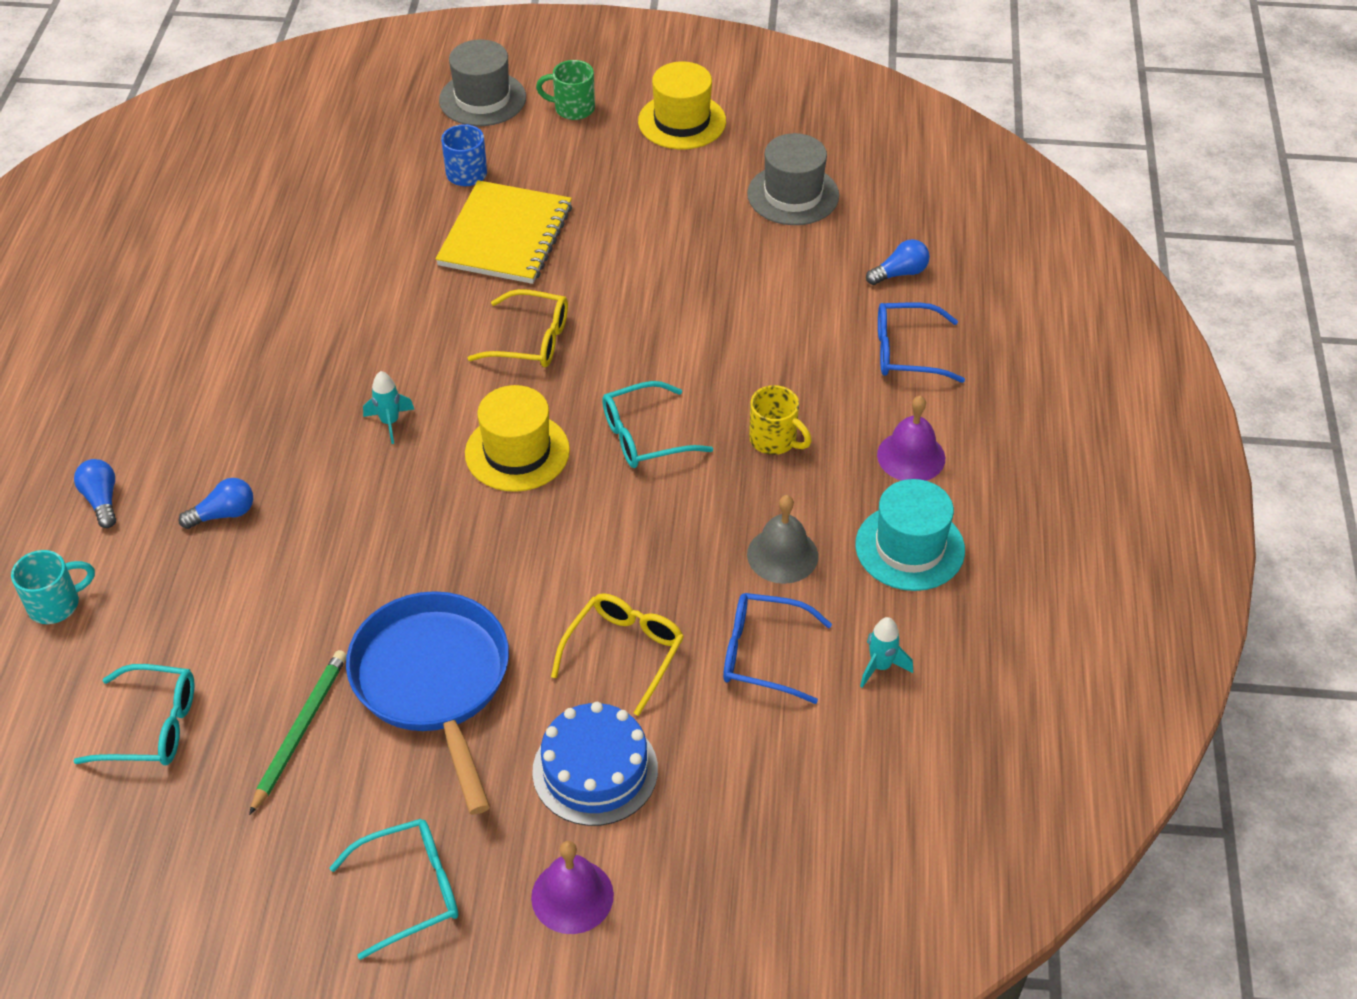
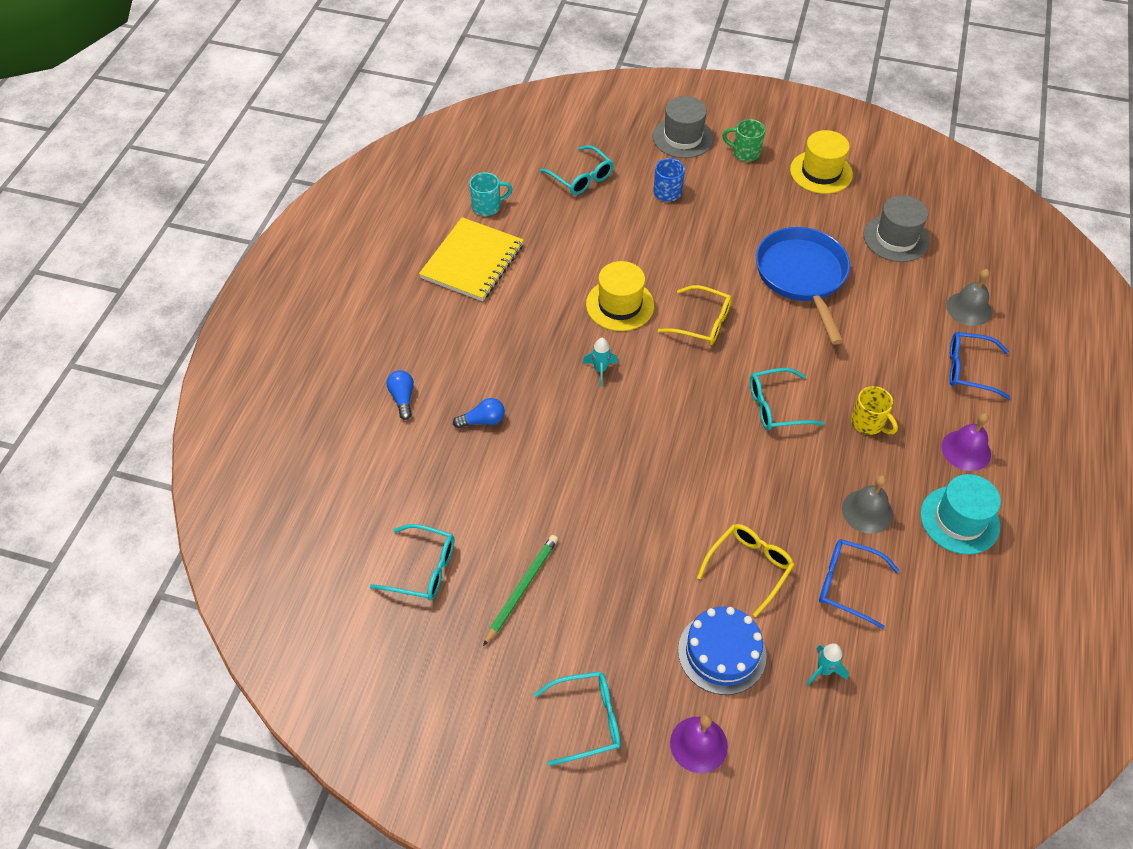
camera: 10 degrees right, 5 degrees up
(56, 604) = (366, 469): turquoise mug -> turquoise mug (487, 206)
(340, 169) = (581, 177): none -> turquoise glasses
(434, 682) = (615, 568): blue pan -> blue pan (802, 277)
(505, 236) = (690, 242): yellow notebook -> yellow notebook (472, 261)
(517, 452) = (686, 405): yellow hat -> yellow hat (620, 305)
(880, 666) = (931, 608): turquoise rocket -> turquoise rocket (824, 670)
(900, 273) = (968, 308): blue light bulb -> grey bell

